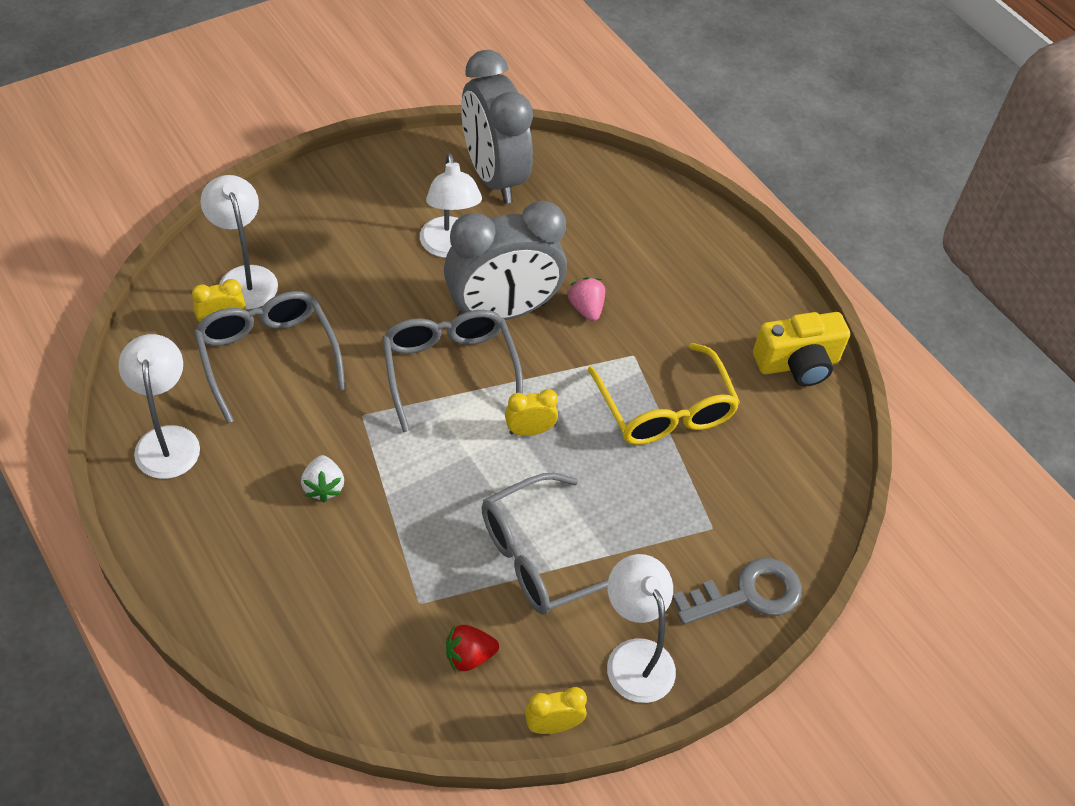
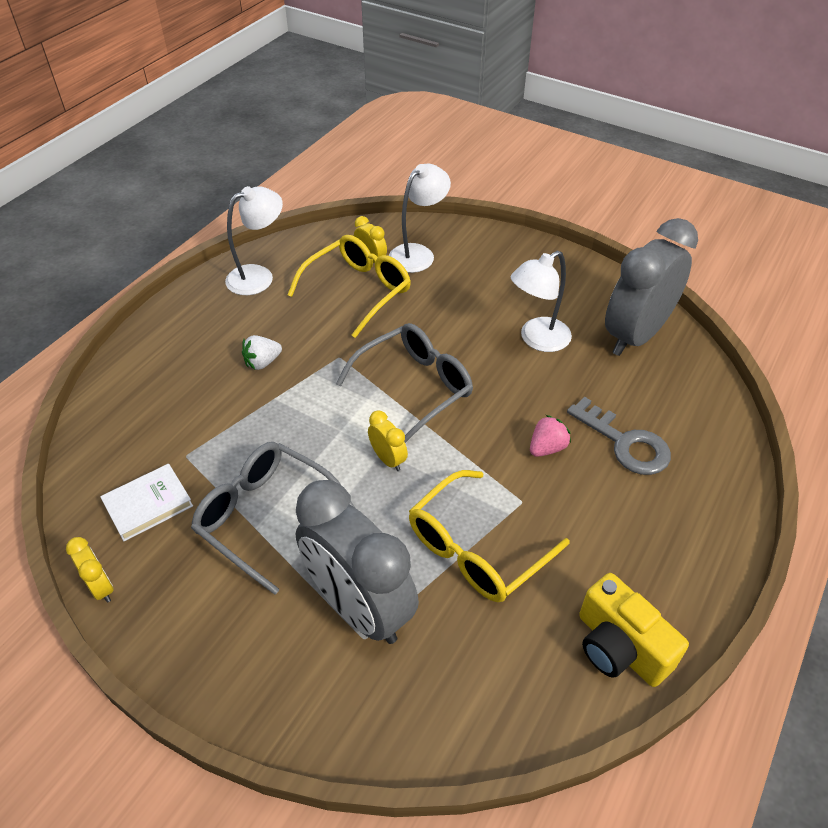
camera: 70 degrees right, 5 degrees down
(267, 356) = (358, 290): grey glasses -> yellow glasses
(469, 656) = (148, 505): red strawberry -> white book
(502, 311) = (498, 395): grey clock -> grey clock (359, 607)
(634, 656) = (191, 624): white lamp -> none
(747, 594) = (301, 699): grey key -> grey key (625, 443)

